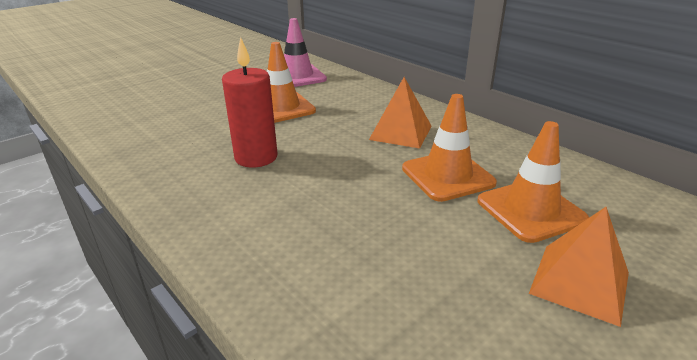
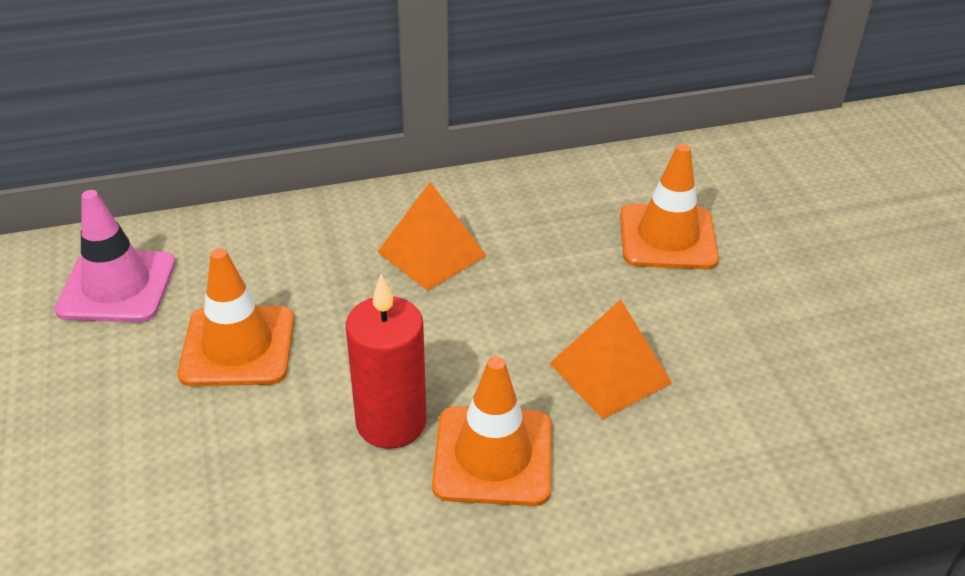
camera: 65 degrees left, 10 degrees up
(447, 176) = (566, 262): orange traffic cone -> orange traffic cone (493, 456)
(580, 282) = (783, 266): orange pyramid -> orange pyramid (610, 372)

